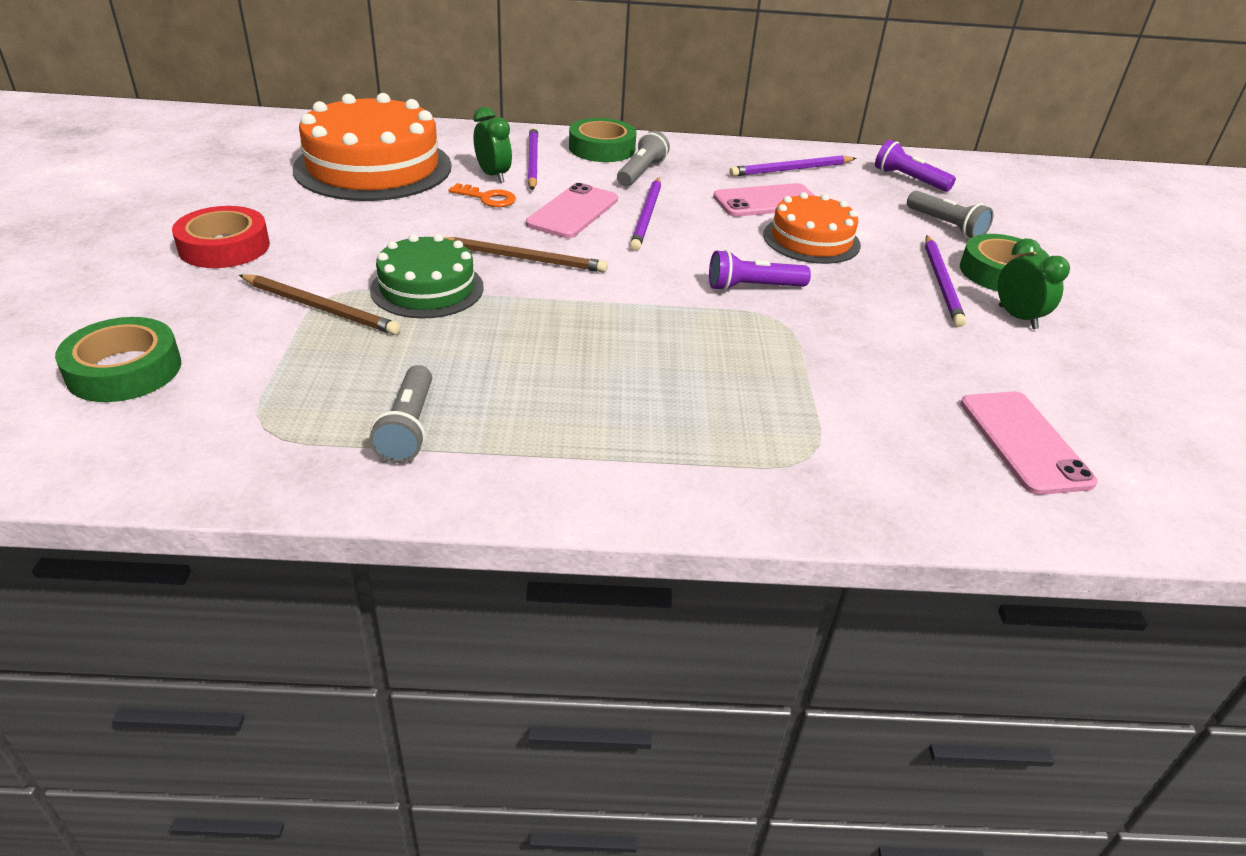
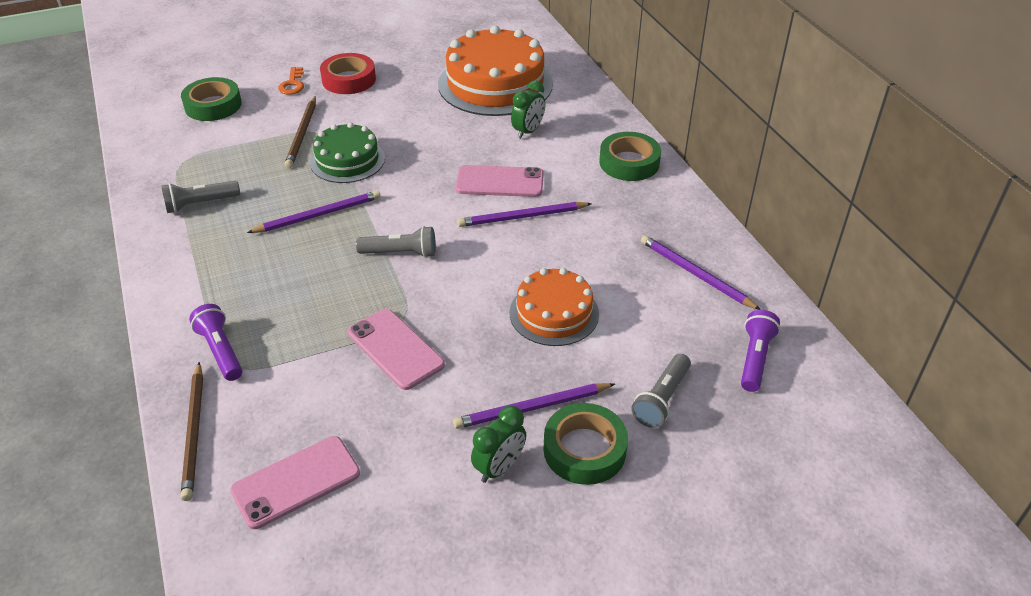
camera: 70 degrees right, 5 degrees up
(487, 198) = (489, 141): orange key -> orange key (292, 84)
(524, 258) = (412, 183): brown pencil -> brown pencil (194, 432)
(532, 161) = (570, 139): purple pencil -> purple pencil (318, 215)
(641, 172) = (602, 194): grey flashlight -> grey flashlight (400, 253)
(752, 287) = (444, 296): purple flashlight -> purple flashlight (221, 351)
(767, 201) = (609, 273): pink phone -> pink phone (395, 349)

